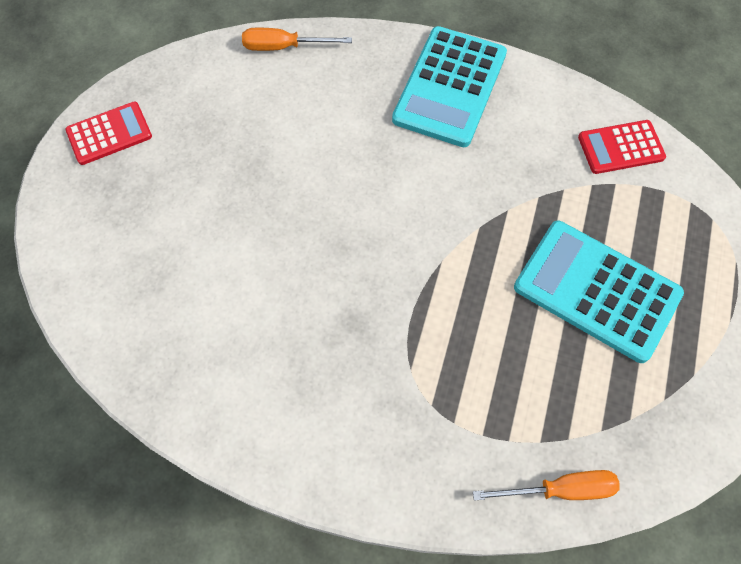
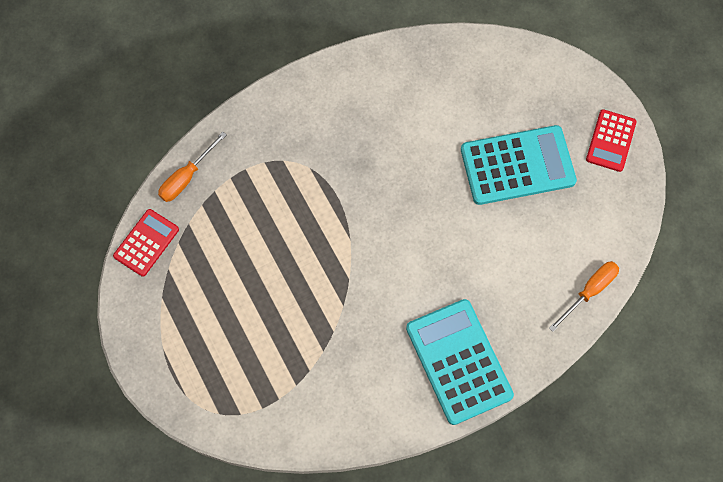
camera: 135 degrees right, 5 degrees up
(596, 290) = (251, 300): turquoise calculator -> turquoise calculator (517, 165)
(620, 147) = (314, 416): red calculator -> red calculator (146, 243)

